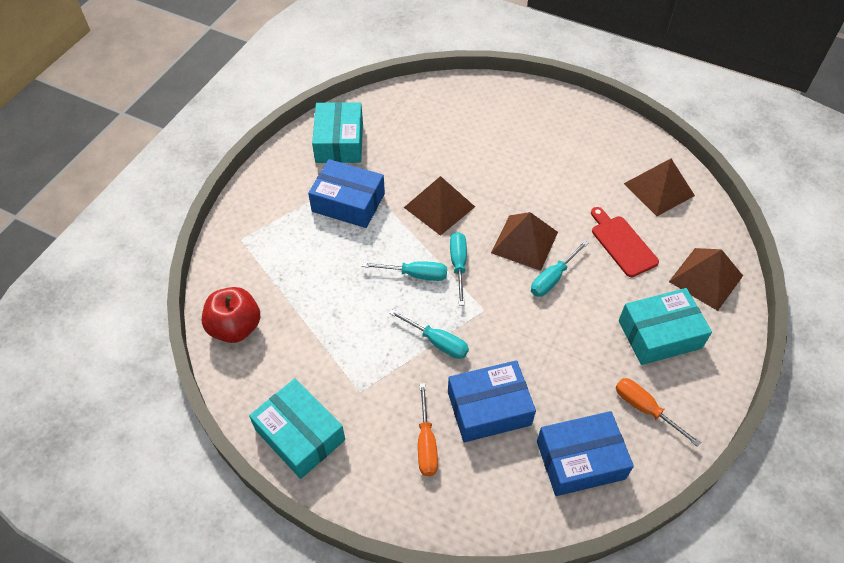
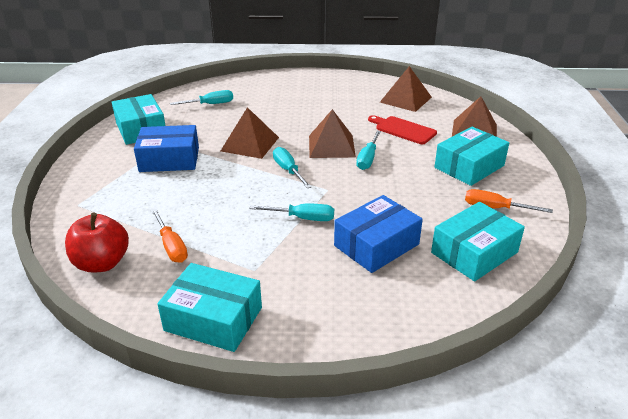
camera: 25 degrees left, 20 degrees down
(415, 274) = (256, 185): turquoise screwdriver -> turquoise screwdriver (210, 104)
(426, 443) = (339, 284): orange screwdriver -> orange screwdriver (171, 246)
(580, 460) = (474, 252): blue box -> turquoise box

